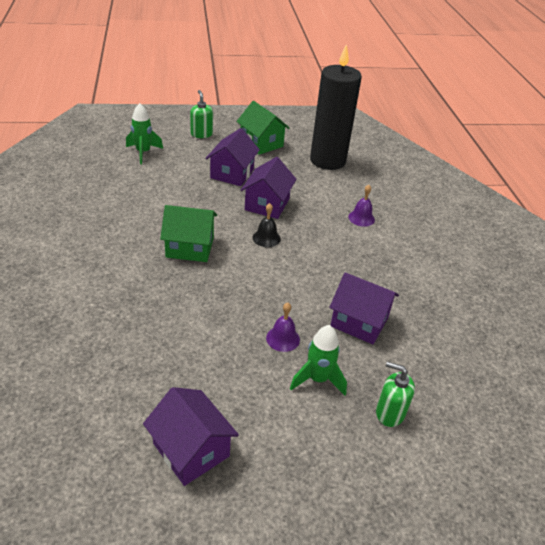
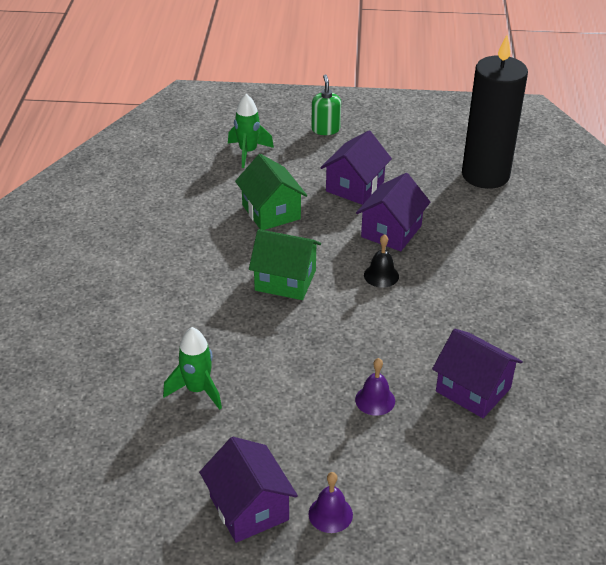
camera: 15 degrees right, 0 degrees up
(261, 143) = (401, 146): green house -> green house (271, 212)
(318, 379) = (406, 451): green rocket -> green rocket (197, 390)
(361, 218) = (510, 258): purple bell -> purple bell (330, 514)
(389, 413) = (482, 498): green soap dispenser -> none

